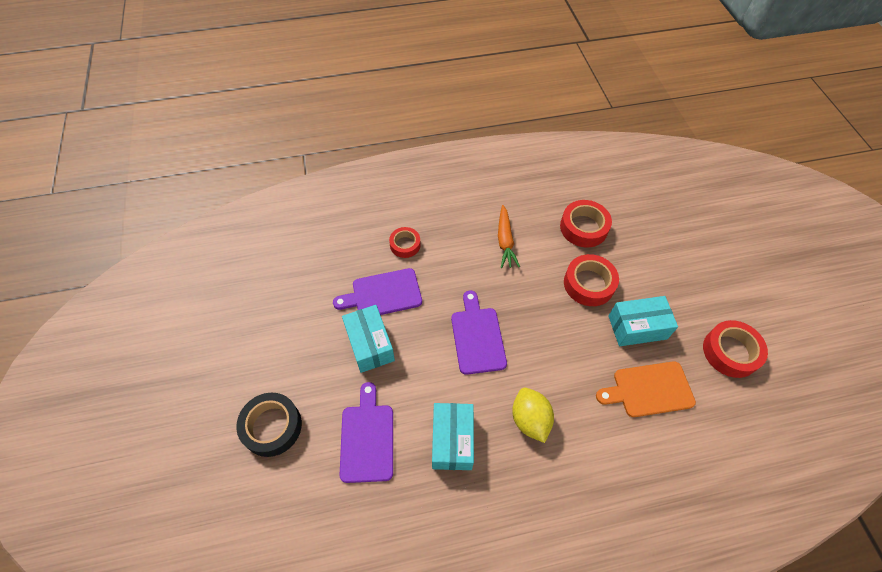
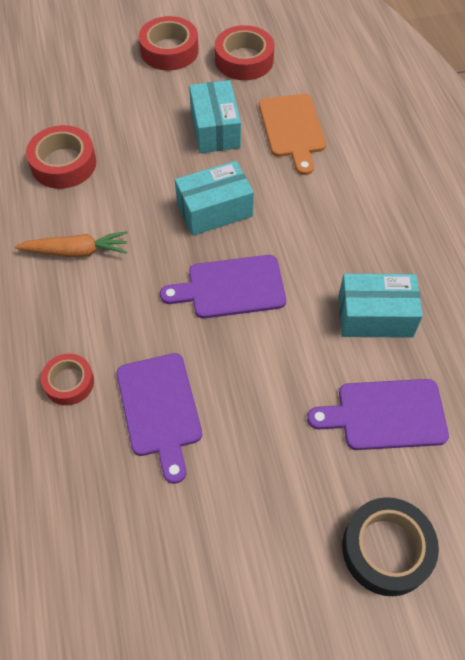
camera: 90 degrees left, 0 degrees up
(370, 344) = (246, 422): turquoise box -> turquoise box (214, 210)
(530, 420) = (339, 237): yellow lemon -> none
(589, 284) = (153, 167): red tape -> red tape (169, 50)

